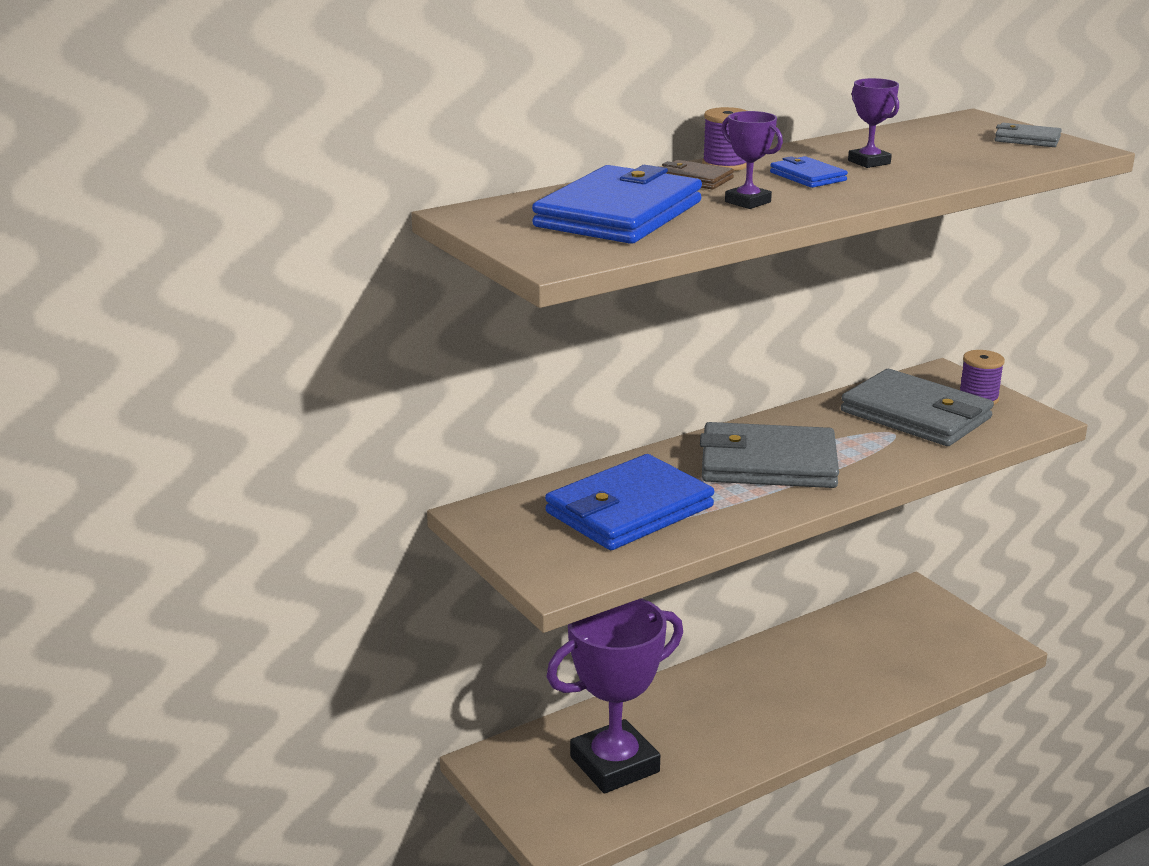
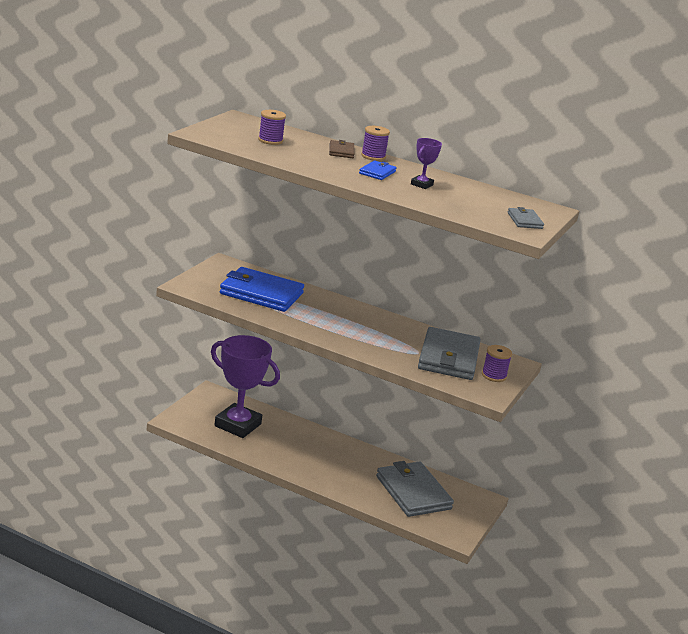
camera: 55 degrees right, 0 degrees up
(619, 214) = (270, 140): blue wallet -> purple spool
(747, 202) = (319, 162): purple trophy -> none
(768, 463) = (344, 321): grey wallet -> grey wallet (413, 492)

